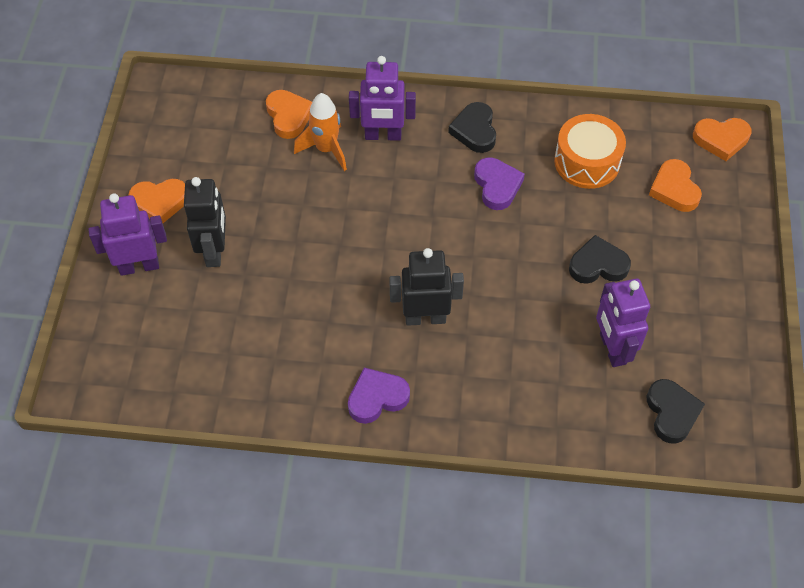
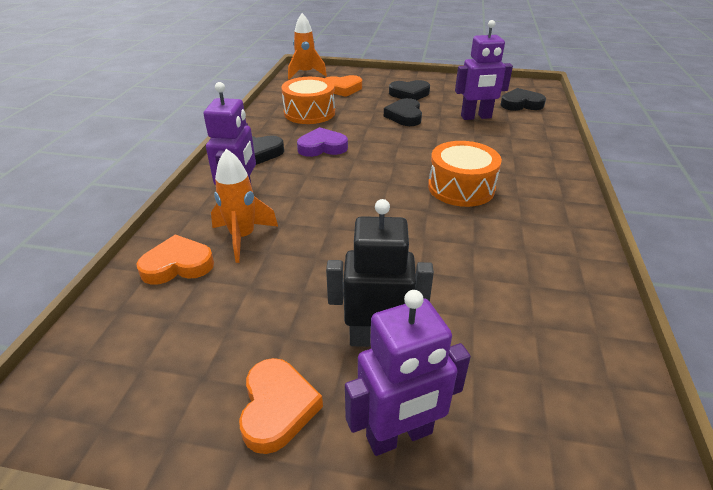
camera: 85 degrees left, 20 degrees down
(139, 266) = (399, 436): purple robot -> purple robot turned 105 degrees counterclockwise
(377, 398) = (554, 217): purple heart -> none
(425, 318) = (461, 188): black robot -> orange drum
(676, 270) = (409, 94): none -> black heart
(721, 140) = (306, 74): orange heart -> orange rocket

